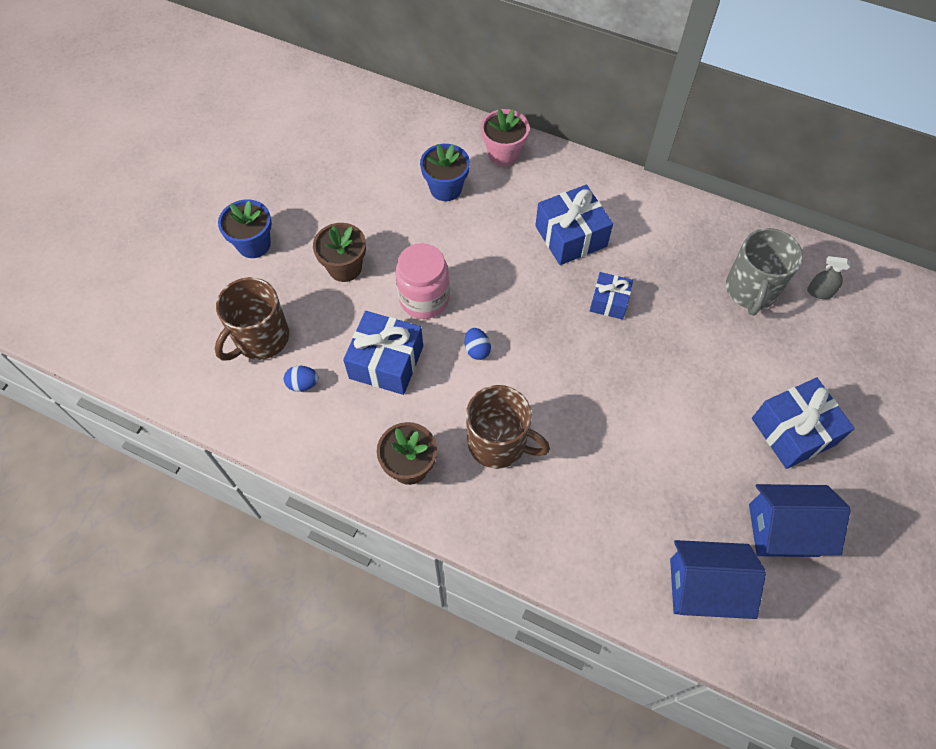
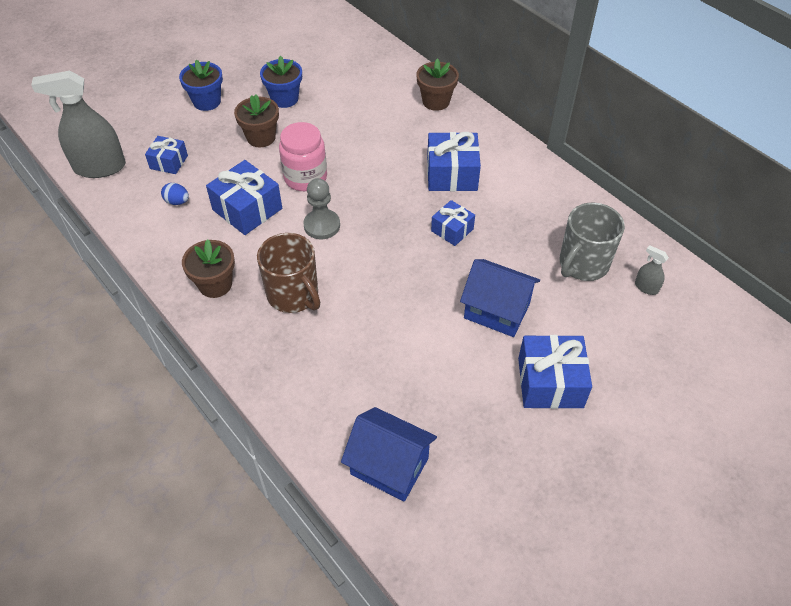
camera: 25 degrees right, 10 degrees down
(184, 376) = (100, 167): none -> grey spray bottle
(260, 338) = (169, 162): brown mug -> blue gift
(446, 188) = (374, 110): blue flower pot -> blue flower pot (284, 99)
(477, 350) = (322, 225): blue egg -> grey pawn
(503, 154) = (436, 101): pink flower pot -> brown flower pot
(783, 530) = (490, 453): blue house -> blue house (496, 311)

